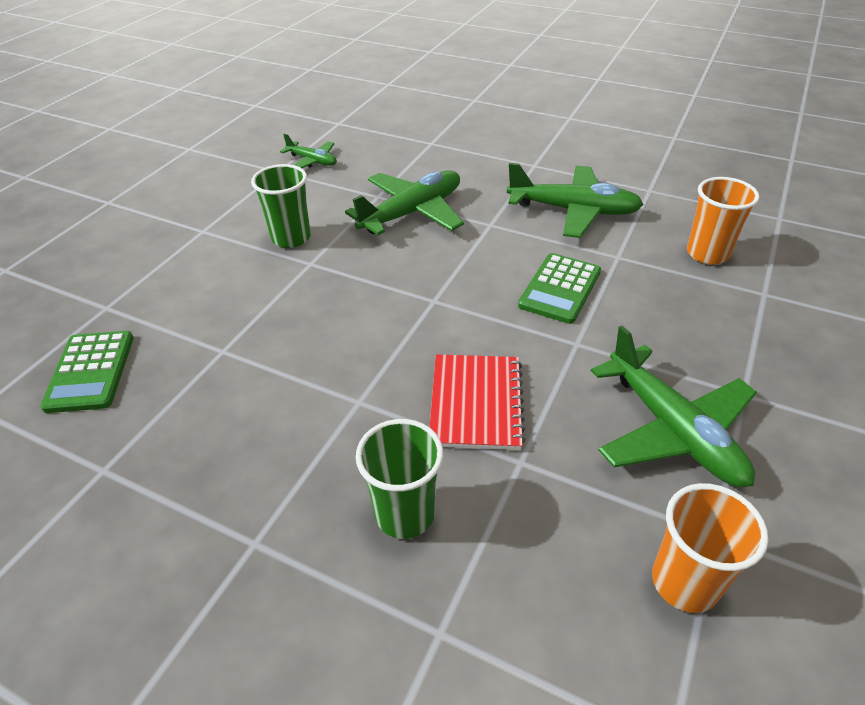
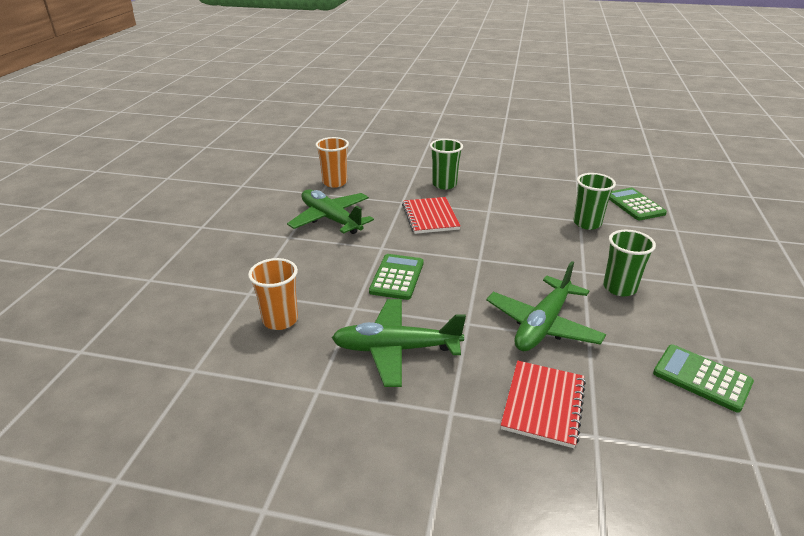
camera: 165 degrees right, 10 degrees down
(219, 341) = (587, 223): none -> green cup
(312, 161) = (702, 378): green plane -> green calculator
(457, 161) = (543, 404): none -> red notebook

